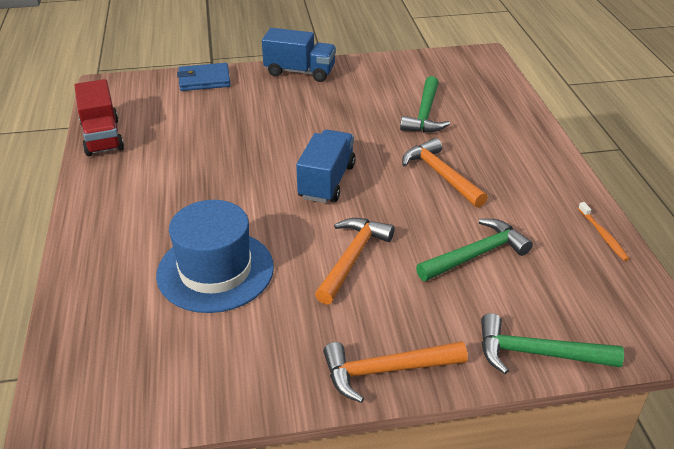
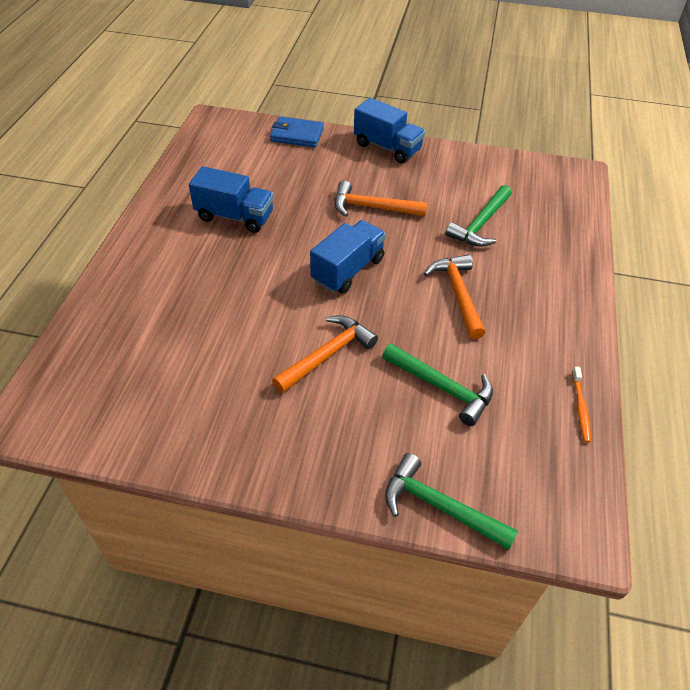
camera: 20 degrees right, 10 degrees up
(102, 137) = (182, 171): red truck -> none
(183, 164) = (234, 216): none -> blue truck
(215, 270) = (206, 329): blue hat -> none
(386, 371) = (294, 473): orange hammer -> orange hammer (372, 207)
(476, 254) = (442, 387): green hammer -> green hammer turned 45 degrees clockwise

